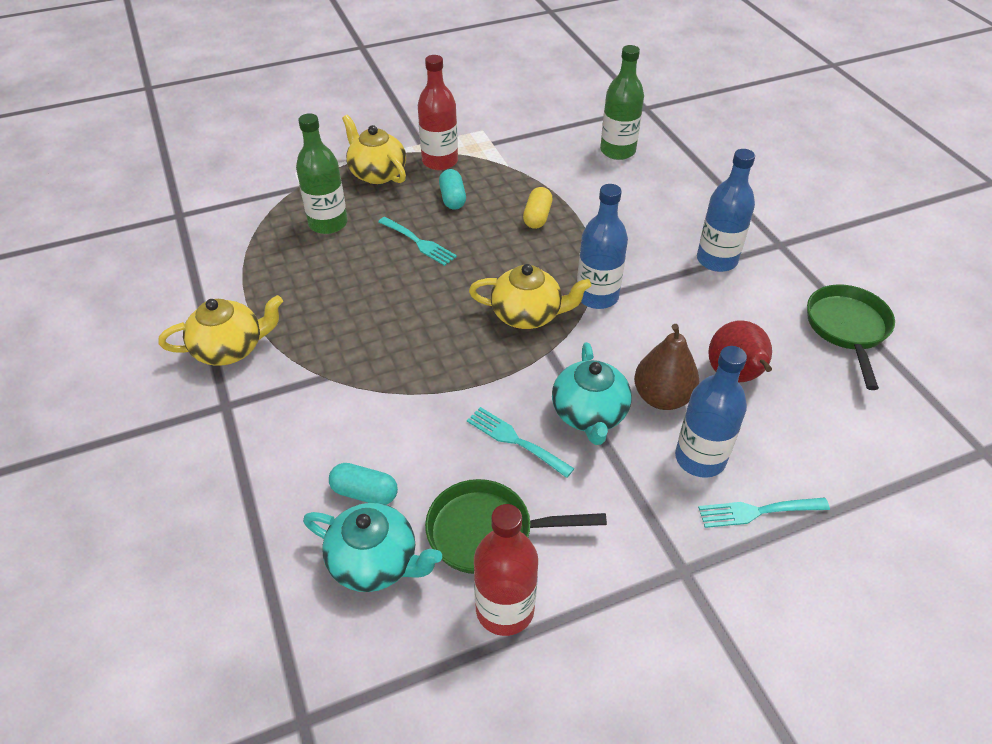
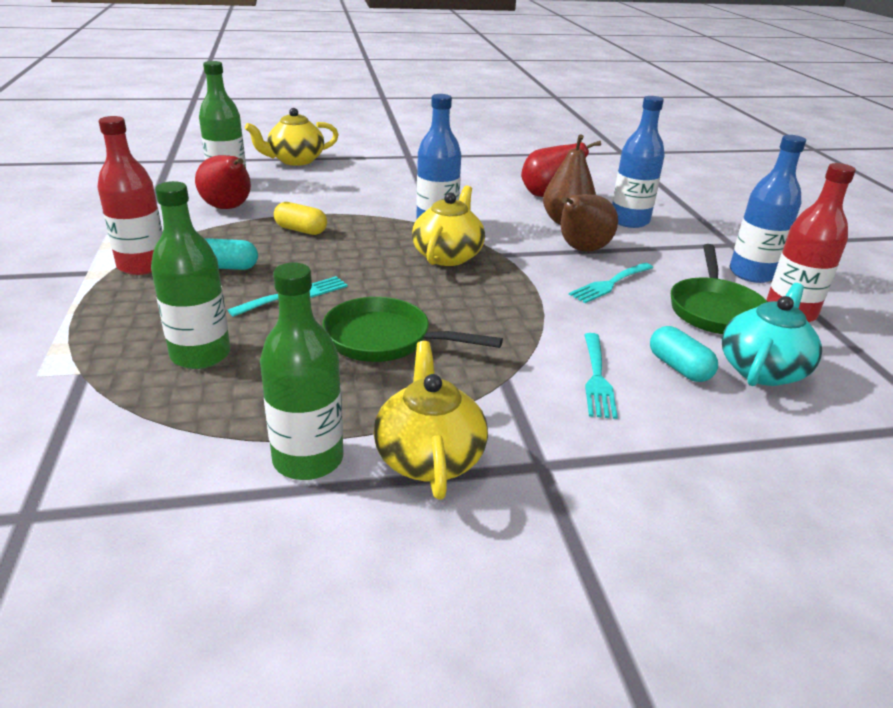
camera: 80 degrees left, 15 degrees down
(225, 296) = (308, 459): none -> green bottle
(365, 493) = (679, 368): turquoise capsule -> turquoise capsule turned 60 degrees counterclockwise
(377, 173) = (120, 308): yellow teapot -> yellow teapot (295, 160)
(560, 168) = (228, 208): none -> red pear
(589, 414) = (581, 250): turquoise teapot -> brown pear
(716, 260) = (415, 177): blue bottle -> blue bottle (752, 274)
(757, 511) = (676, 213): turquoise fork -> turquoise fork (597, 378)
(847, 329) = (509, 158): green pan -> green pan (385, 340)

